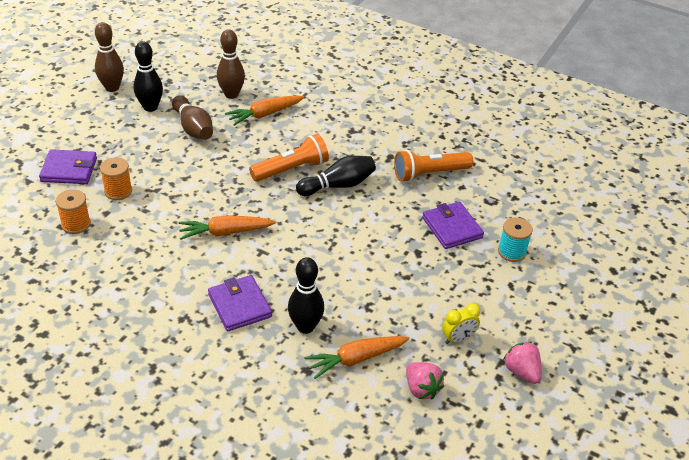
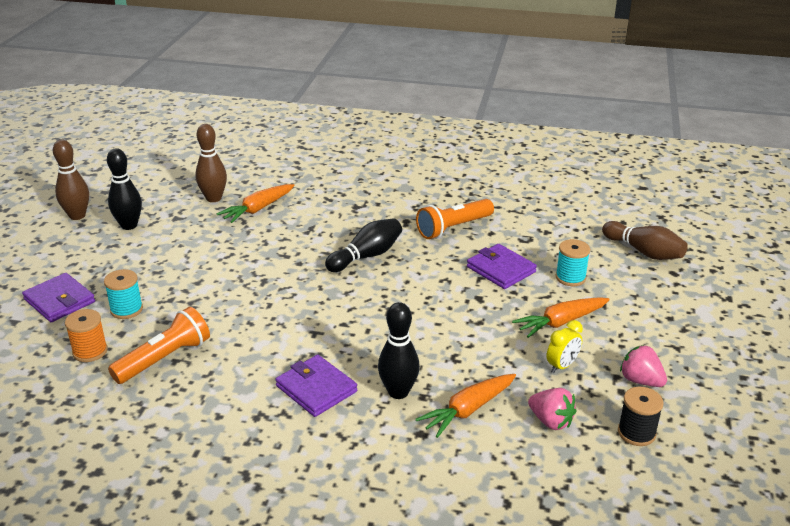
camera: 15 degrees left, 10 degrees down
(69, 170) = (59, 301): purple wallet -> purple wallet turned 60 degrees clockwise
(118, 191) = (126, 309): orange spool -> turquoise spool
(193, 128) = (186, 235): brown bowling pin -> brown bowling pin (644, 252)
(225, 232) = (266, 323): orange carrot -> orange carrot (560, 322)
(291, 169) = (310, 252): orange flashlight -> orange flashlight (164, 359)
(491, 420) = (636, 433): none -> black spool

